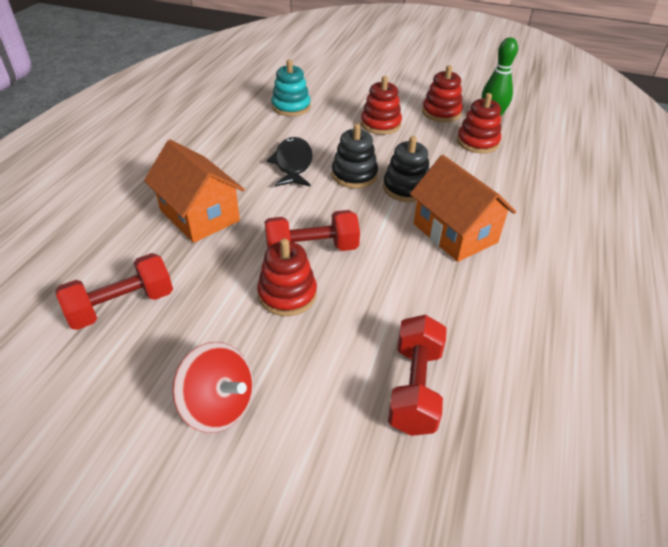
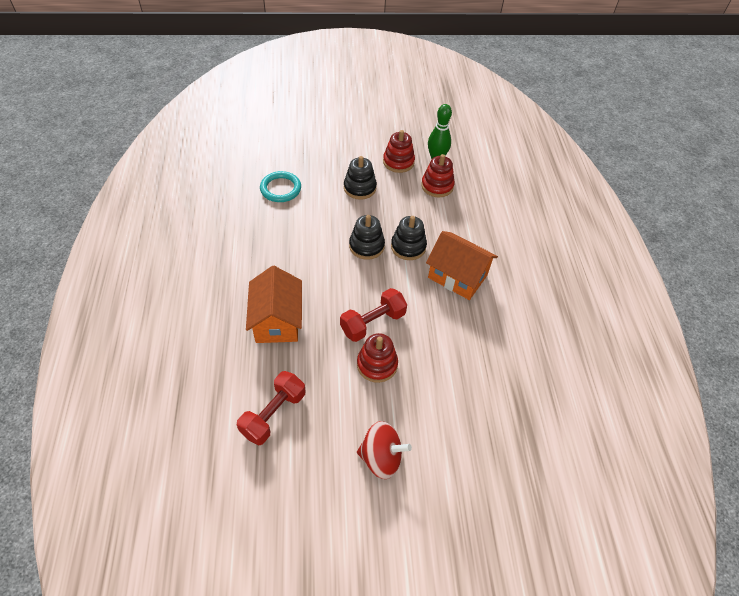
camera: 25 degrees left, 10 degrees up
(199, 215) = (277, 320): orange house -> orange house turned 60 degrees clockwise
(291, 107) = (280, 189): turquoise stacking toy -> turquoise ring
(293, 164) = (316, 249): black fish -> none
(380, 124) = (360, 188): red stacking toy -> black stacking toy
(415, 388) = (484, 401): red dumbbell -> none

